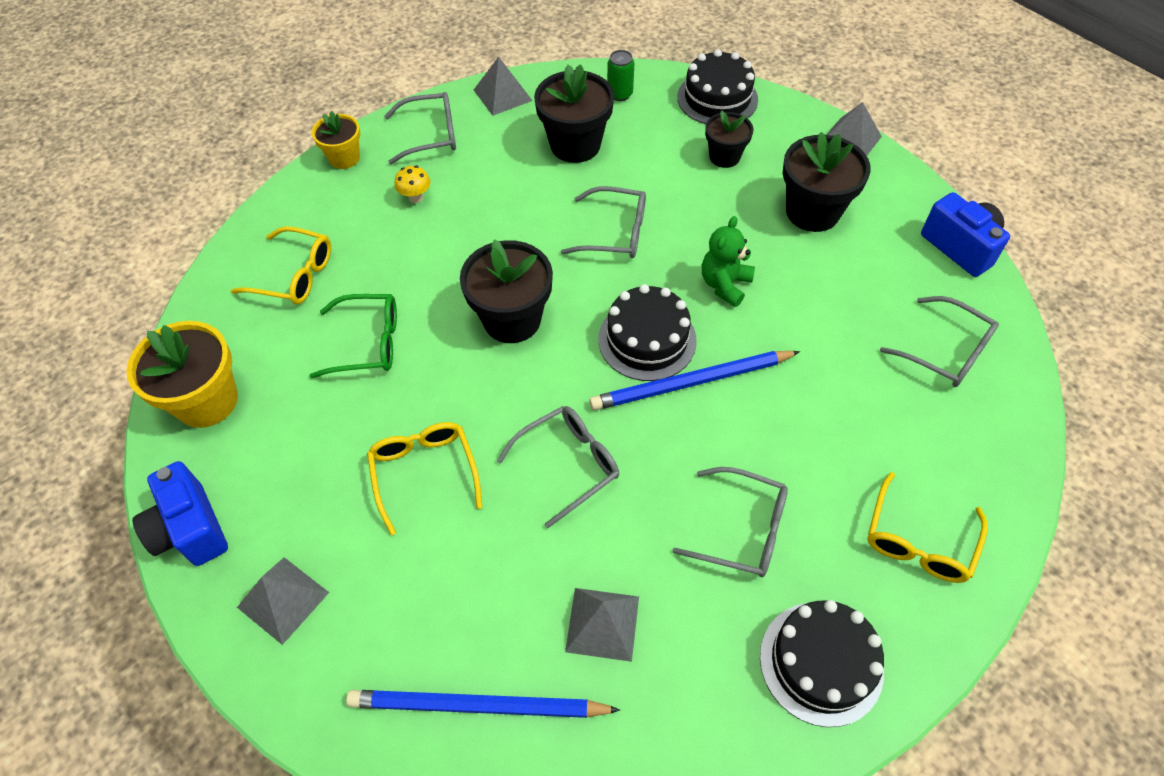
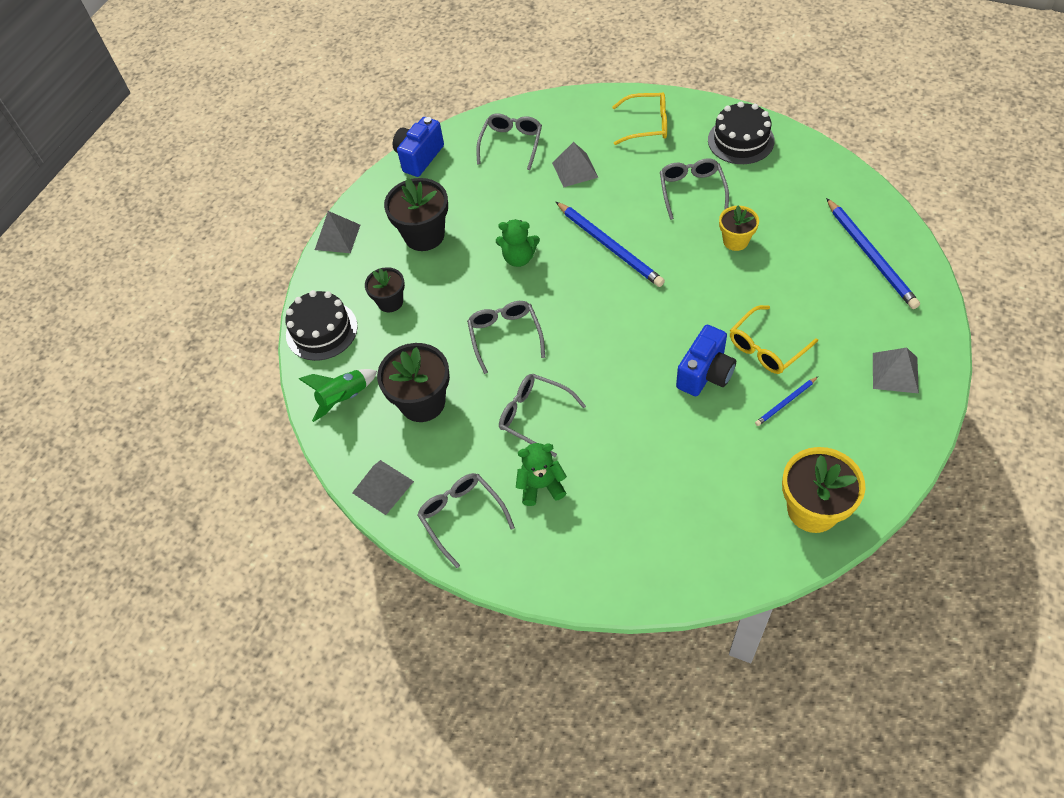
camera: 110 degrees left, 0 degrees up
(190, 529) = (899, 451): blue camera -> blue camera (705, 374)
(294, 275) = (671, 526): yellow glasses -> none
(340, 449) = (785, 402): none -> blue pencil
(344, 158) = (525, 572): yellow flower pot -> yellow flower pot (735, 241)
(368, 343) = (697, 436): green glasses -> none
(416, 198) = (541, 486): yellow mushroom -> green teddy bear
(512, 319) = (621, 360): black flower pot -> none
(568, 464) = (708, 280): grey glasses -> grey glasses (534, 416)
(602, 623) = (788, 225): grey pyramid -> grey pyramid (575, 170)
(620, 94) = (344, 398): green can -> green rocket
(647, 340) = (590, 280): black cake -> none

